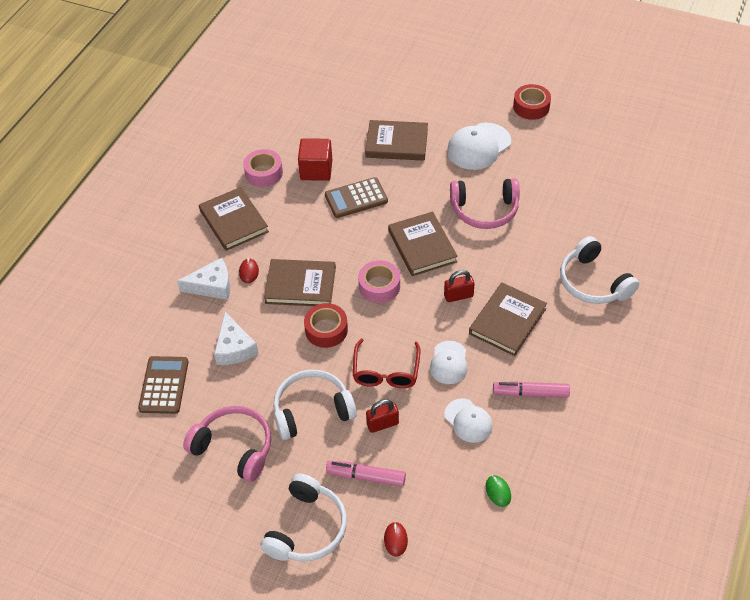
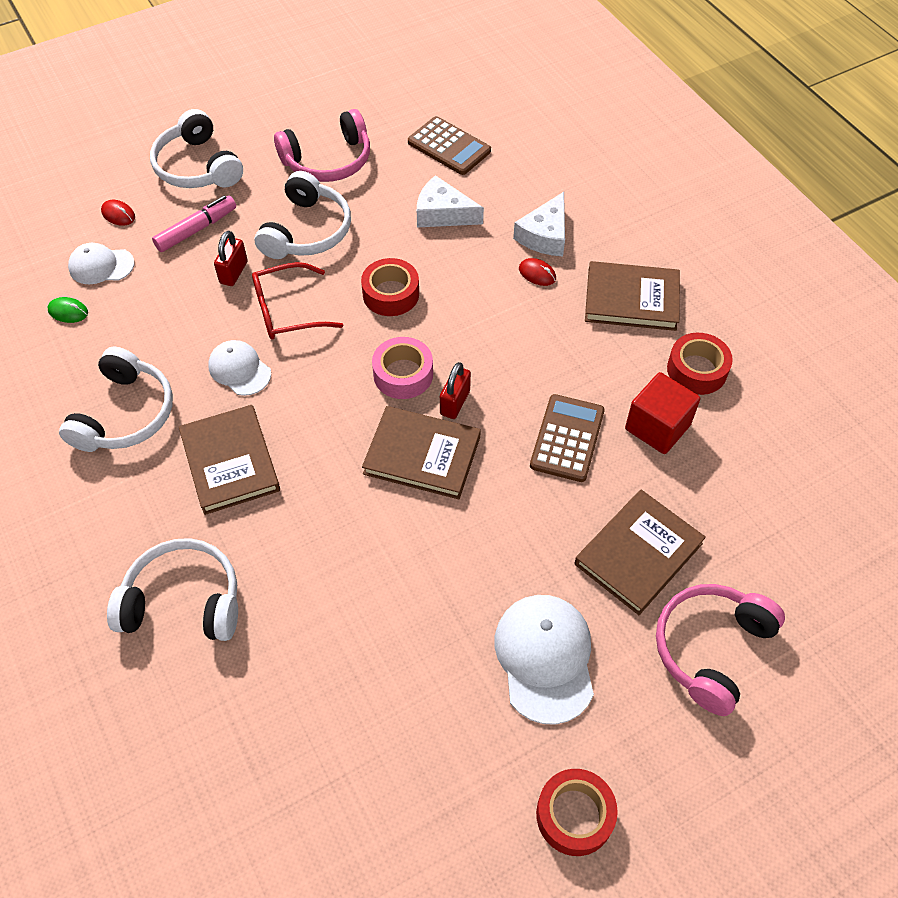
camera: 125 degrees right, 5 degrees up
(264, 173) = (697, 370): pink tape -> red tape
(300, 285) = (474, 306): brown book -> none
(386, 372) = (287, 311): red glasses -> red glasses turned 60 degrees counterclockwise
(458, 296) = (313, 440): red padlock -> red padlock (455, 402)
(468, 421) = (159, 339): white cap -> white cap (101, 266)
(484, 210) = (416, 569): pink headphones -> pink headphones (710, 648)
(530, 393) = (125, 414): pink marker -> white headphones

